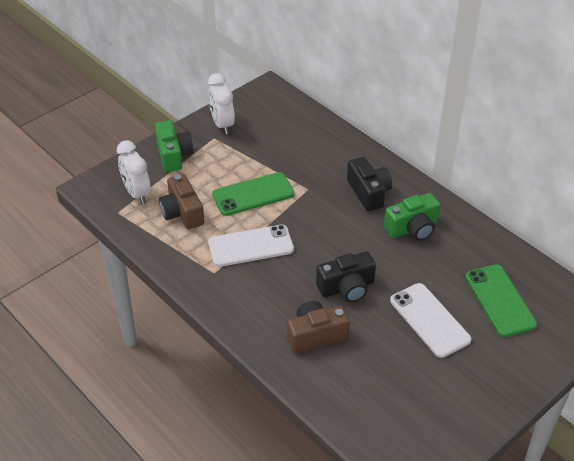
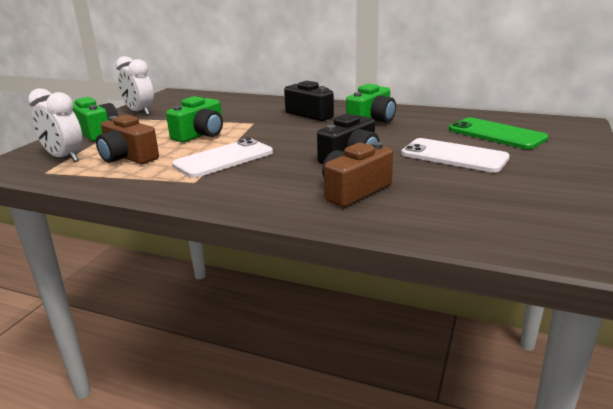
camera: 25 degrees left, 20 degrees down
(253, 194) = (200, 134): green phone -> green camera

